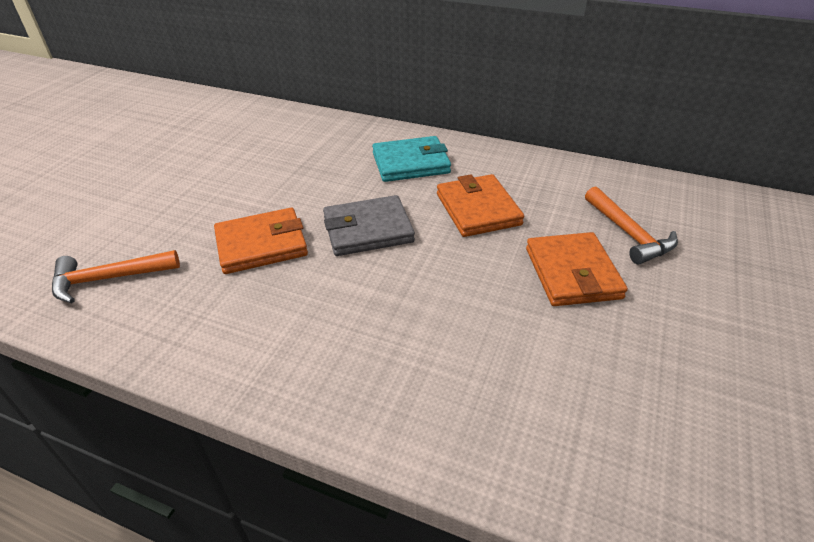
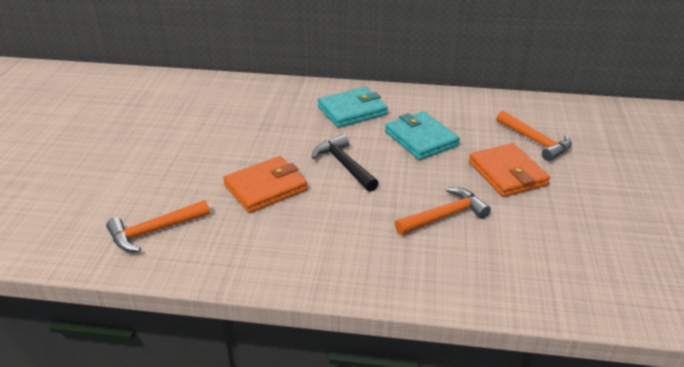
camera: 15 degrees left, 5 degrees down
(368, 230) = (344, 165): grey wallet -> black hammer
(462, 320) = (444, 216): none -> orange hammer
(478, 209) = (421, 139): orange wallet -> turquoise wallet

